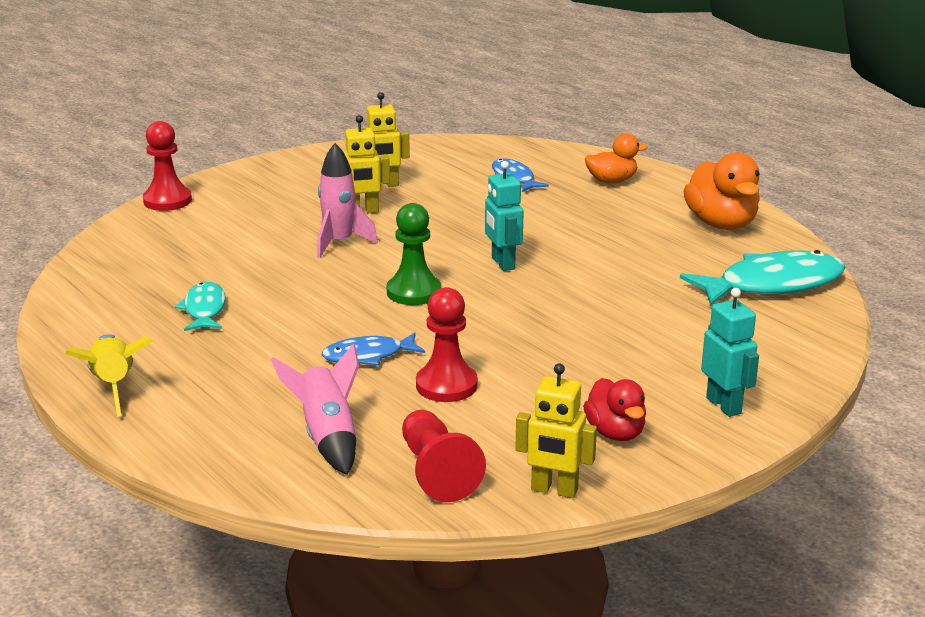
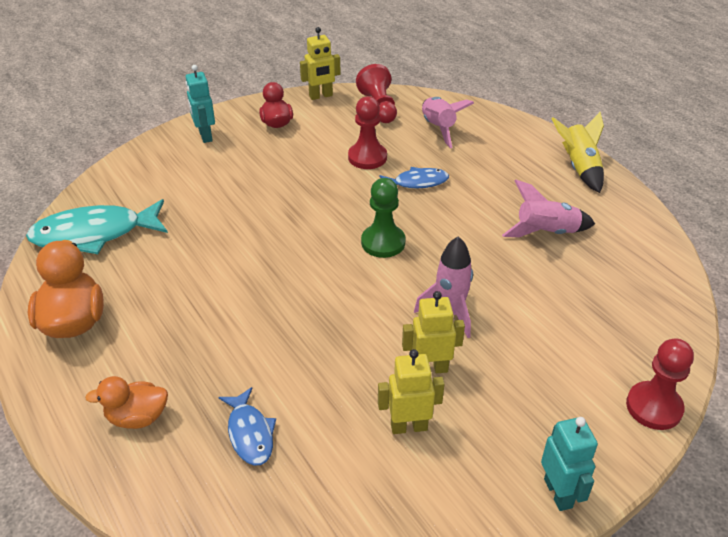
camera: 175 degrees left, 15 degrees up
(204, 309) = (546, 232): turquoise fish -> pink rocket
(502, 263) = (303, 274): turquoise robot -> turquoise robot (558, 493)
(554, 490) = (321, 96): yellow robot -> yellow robot turned 135 degrees clockwise

